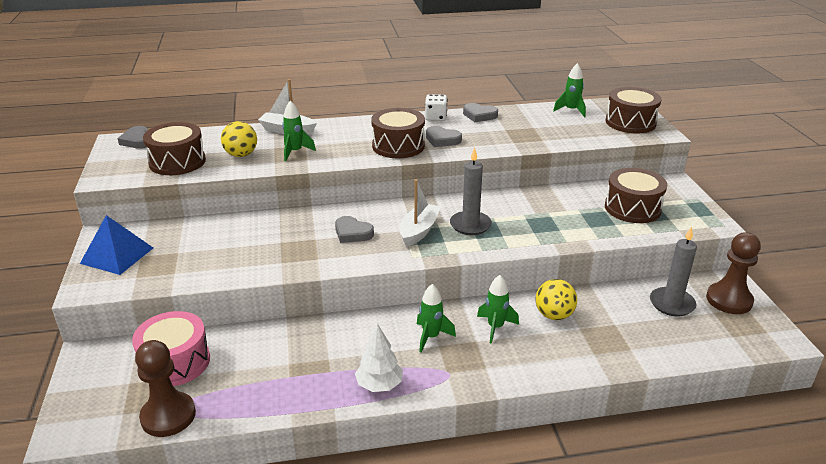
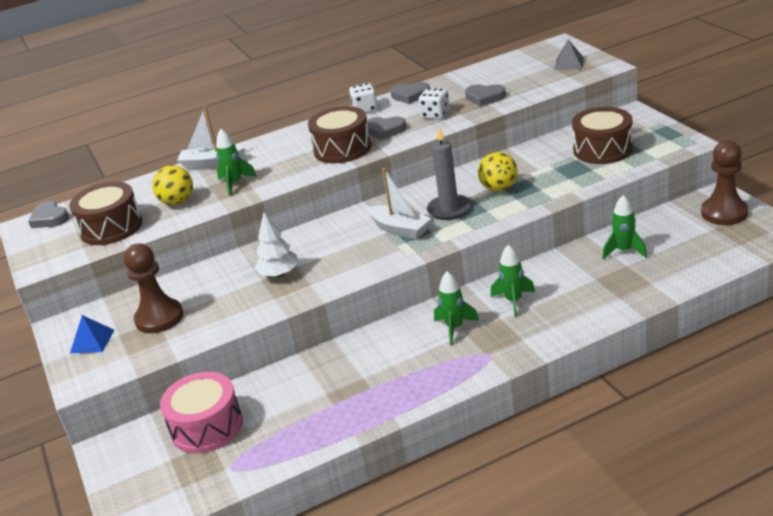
camera: 10 degrees left, 0 degrees up
(117, 255) = (92, 341): blue pyramid -> blue pyramid, size x0.63
(168, 416) = (231, 475): brown pawn -> brown pawn (159, 318)
(352, 233) = (332, 250): grey heart -> grey heart (485, 98)
(379, 385) = (426, 385): white tree -> white tree (279, 274)
(419, 231) = (400, 229): white boat -> white boat turned 120 degrees clockwise
(492, 137) = (435, 115): none -> white dice
(554, 315) = (565, 274): yellow ball -> yellow ball (499, 188)
(571, 110) = (503, 66): green rocket -> green rocket (624, 251)
(630, 122) = (569, 63): brown drum -> grey pyramid
(672, 304) = (672, 231): grey candle -> none

